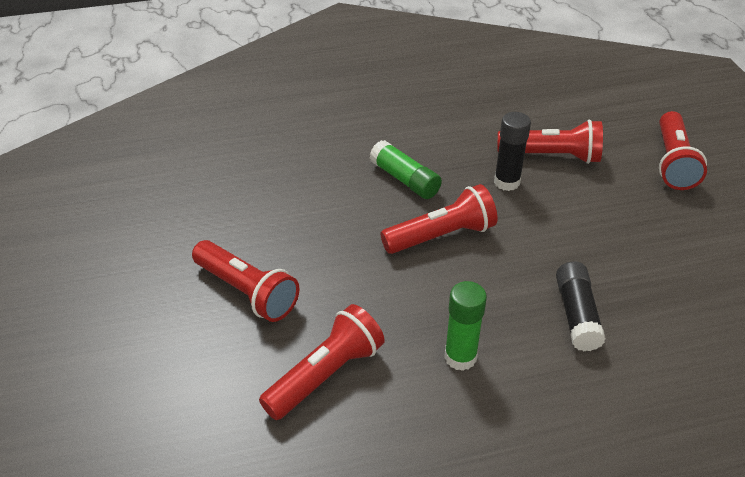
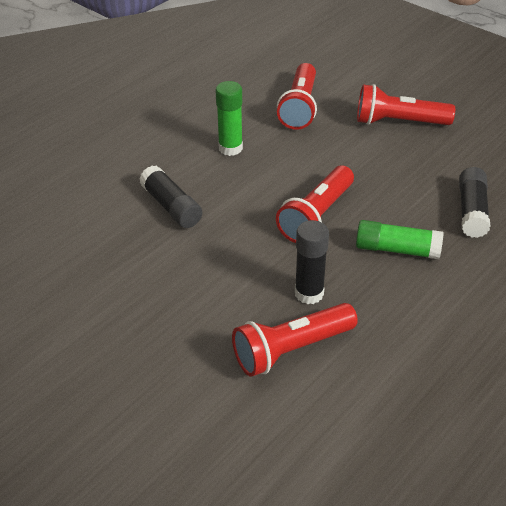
camera: 145 degrees right, 0 degrees up
(308, 178) = (471, 211): none -> black glue stick
(673, 163) = (158, 412): red flashlight -> none

